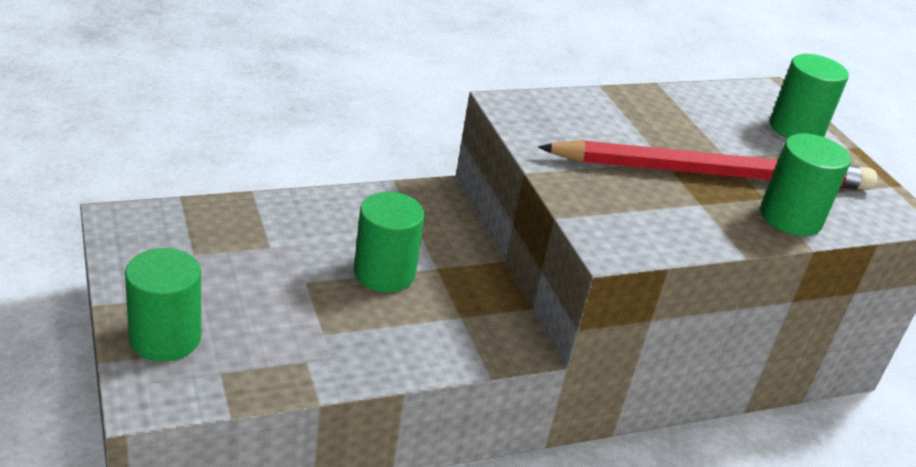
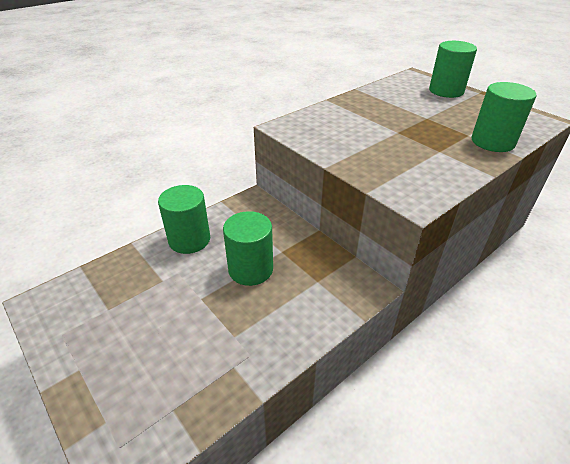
camera: 15 degrees left, 5 degrees up
(165, 338) = (114, 397): green cylinder -> green cylinder (189, 240)
(713, 173) = (429, 130): red pencil -> none

